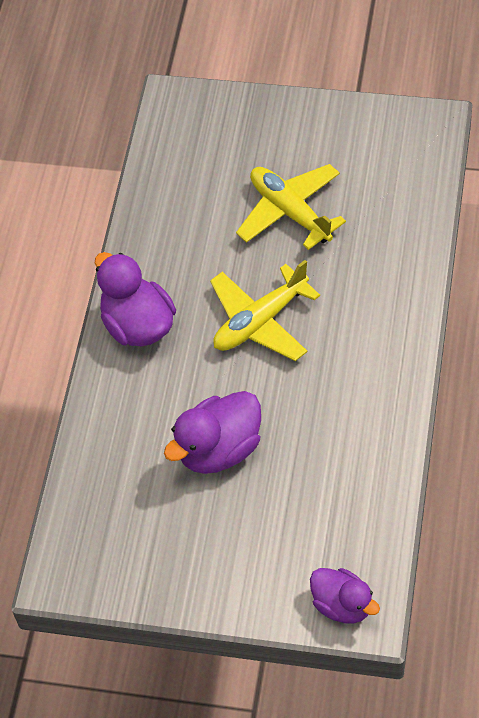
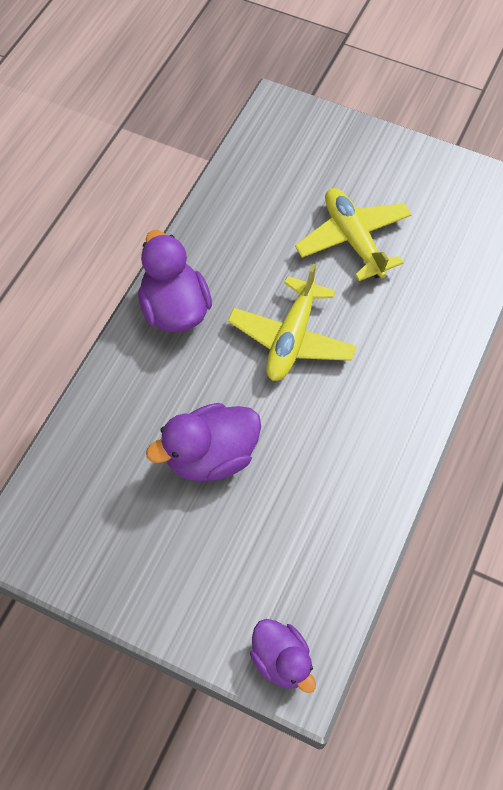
camera: 10 degrees right, 5 degrees up
(260, 321) = (292, 338): yellow plane -> yellow plane turned 45 degrees counterclockwise

